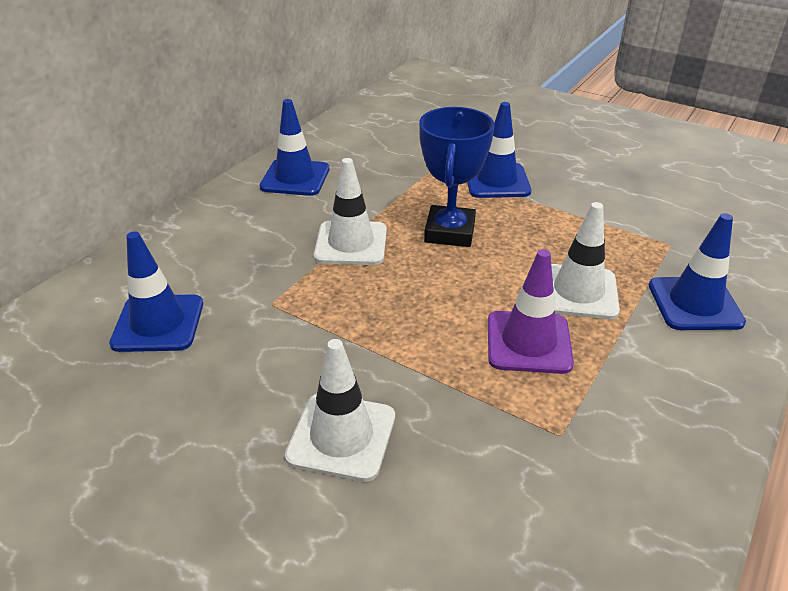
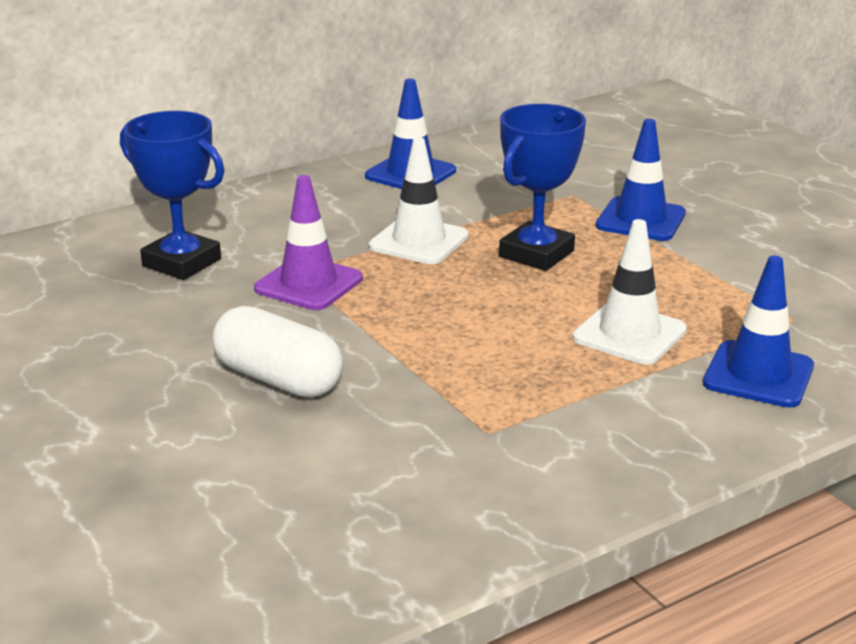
camera: 25 degrees right, 10 degrees down
(158, 323) = (181, 263): blue traffic cone -> blue trophy
(341, 436) = (278, 379): white traffic cone -> white capsule
(528, 342) = (528, 360): purple traffic cone -> purple traffic cone (308, 284)

